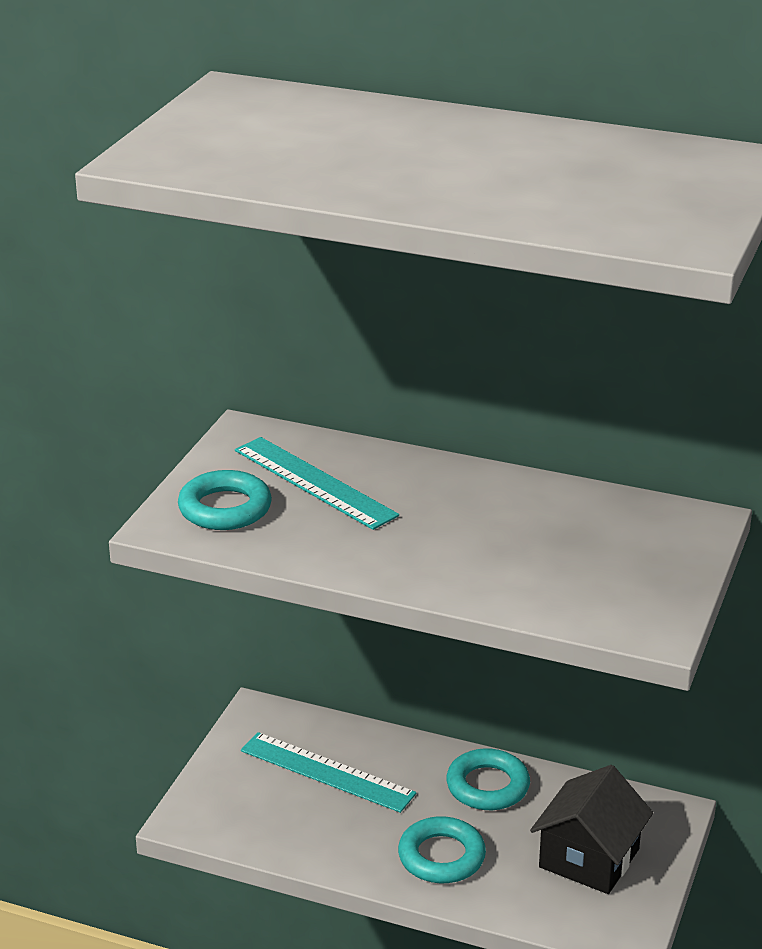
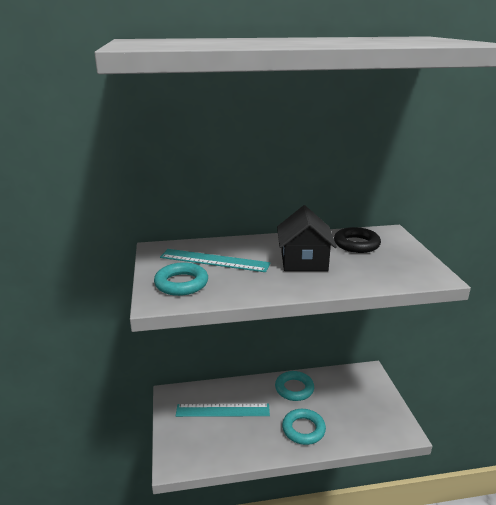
camera: 30 degrees left, 5 degrees down
(589, 858) = (359, 403): black house -> black house (304, 261)
(598, 526) = (356, 244): none -> black ring

